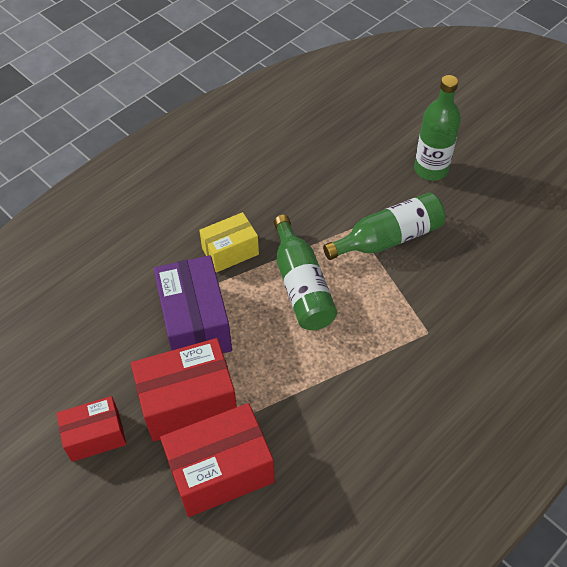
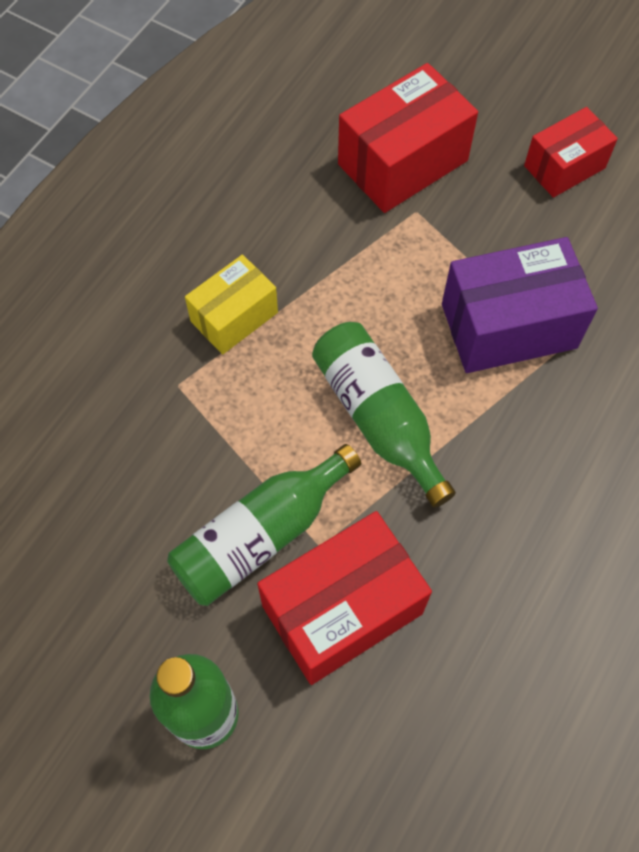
camera: 165 degrees right, 10 degrees up
(188, 402) = (472, 225): red box -> red box (342, 609)
(196, 323) = (508, 326): purple box -> purple box turned 75 degrees counterclockwise
(230, 251) = (507, 451): yellow box -> yellow box (234, 317)

